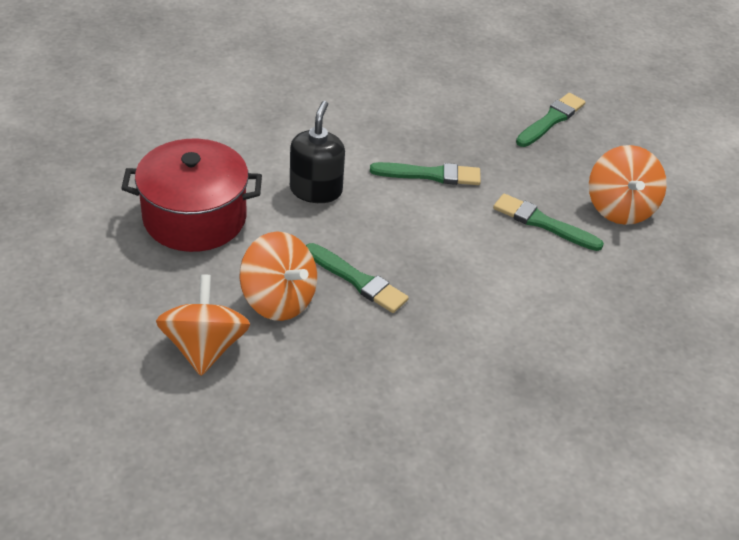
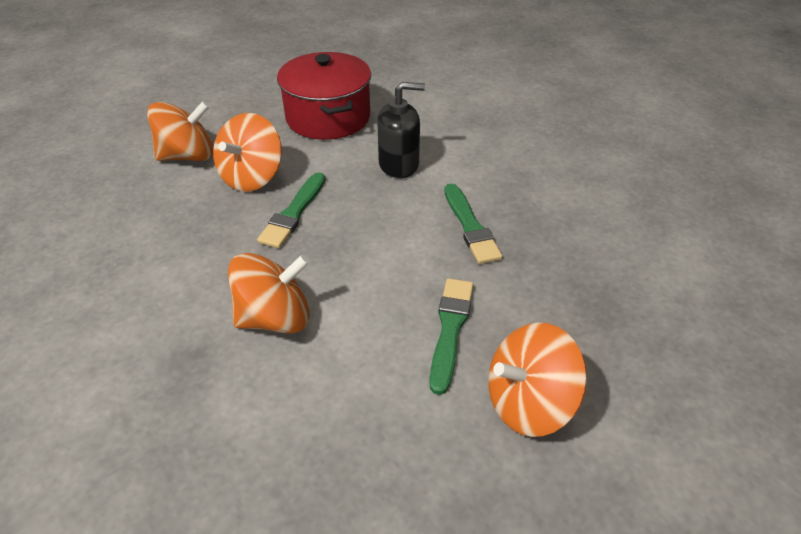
camera: 75 degrees right, 0 degrees up
(497, 320) = (275, 318): none -> orange spinning top
(551, 120) = (648, 303): green brush -> none

